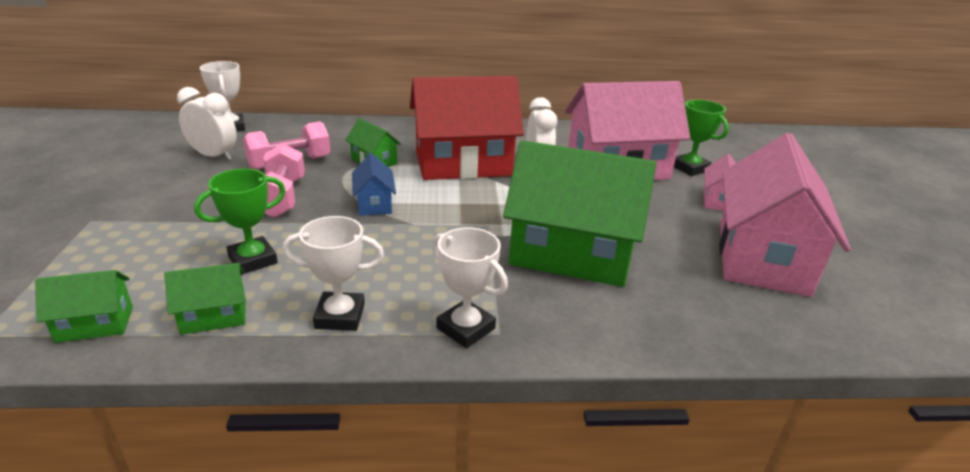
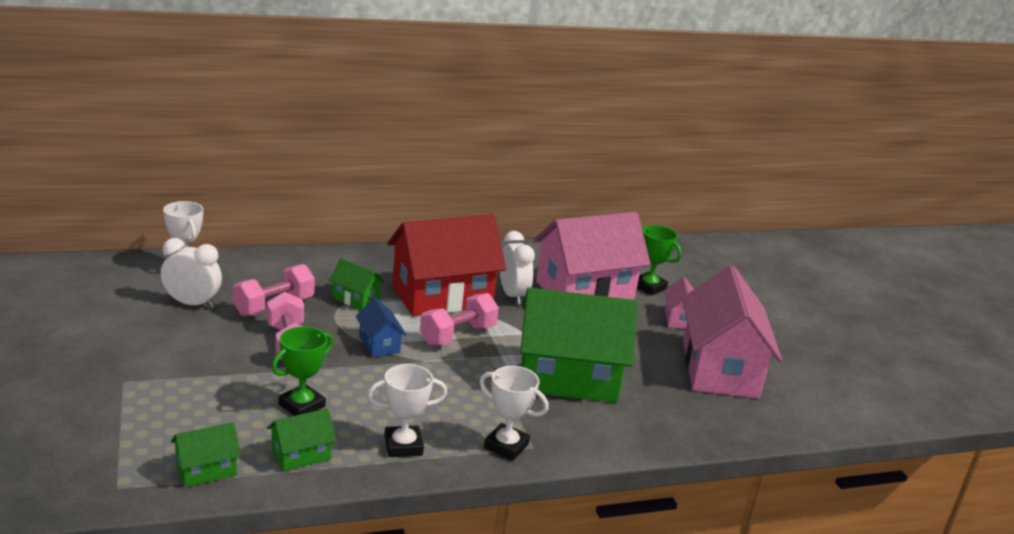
camera: 15 degrees left, 5 degrees down
(462, 201) = (458, 335): none -> pink dumbbell

